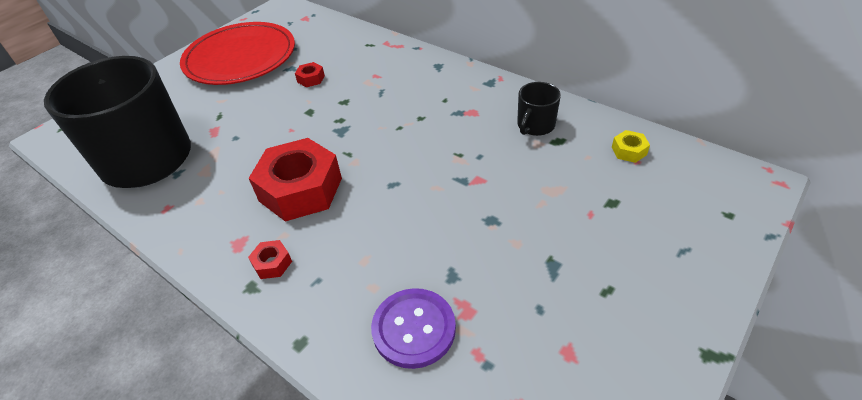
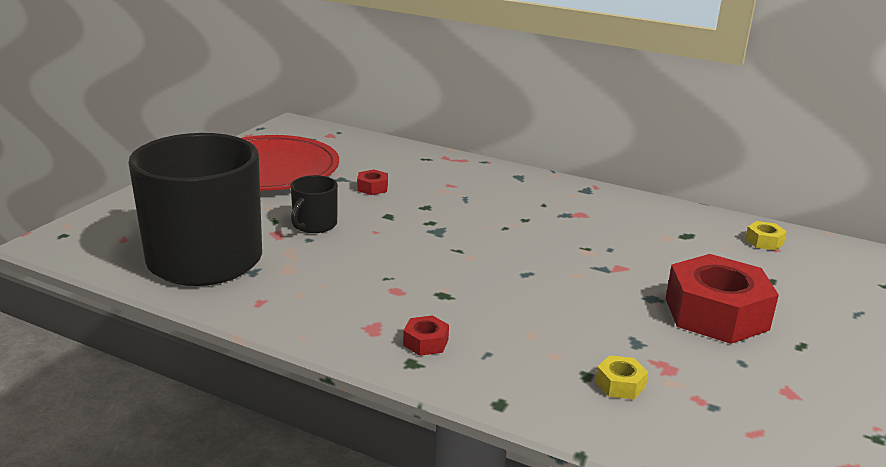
camera: 15 degrees left, 20 degrees down
(300, 189) = (420, 281): red nut -> red nut (716, 314)
(414, 329) = (620, 384): purple button -> yellow nut
(535, 125) = (656, 224): black mug -> black mug (314, 225)

